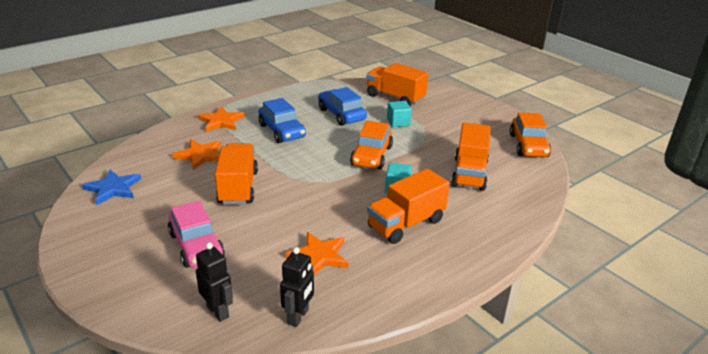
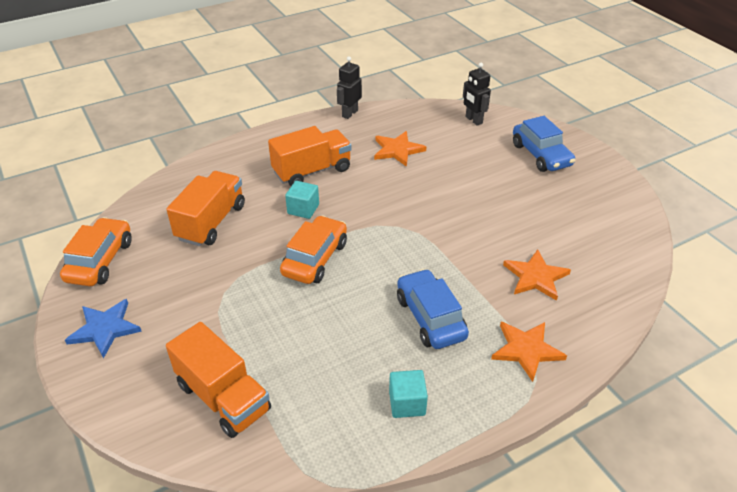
camera: 170 degrees left, 10 degrees up
(113, 188) = (616, 233): blue star -> blue star (105, 329)
(196, 246) = (504, 165): pink car -> none
(238, 187) = (477, 223): orange truck -> none
(298, 317) = (417, 113): black robot -> black robot (349, 113)
(341, 114) = (333, 352): blue car -> blue car (541, 155)
(398, 122) = (250, 325): turquoise cube -> turquoise cube (407, 403)

